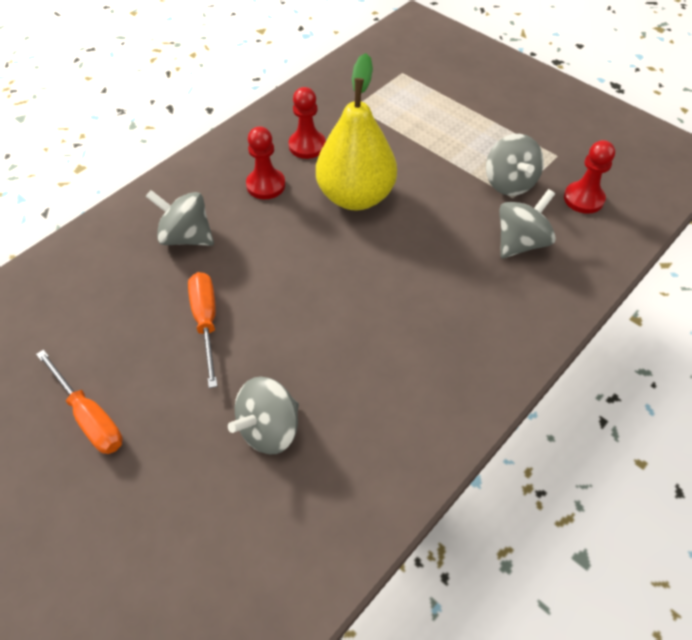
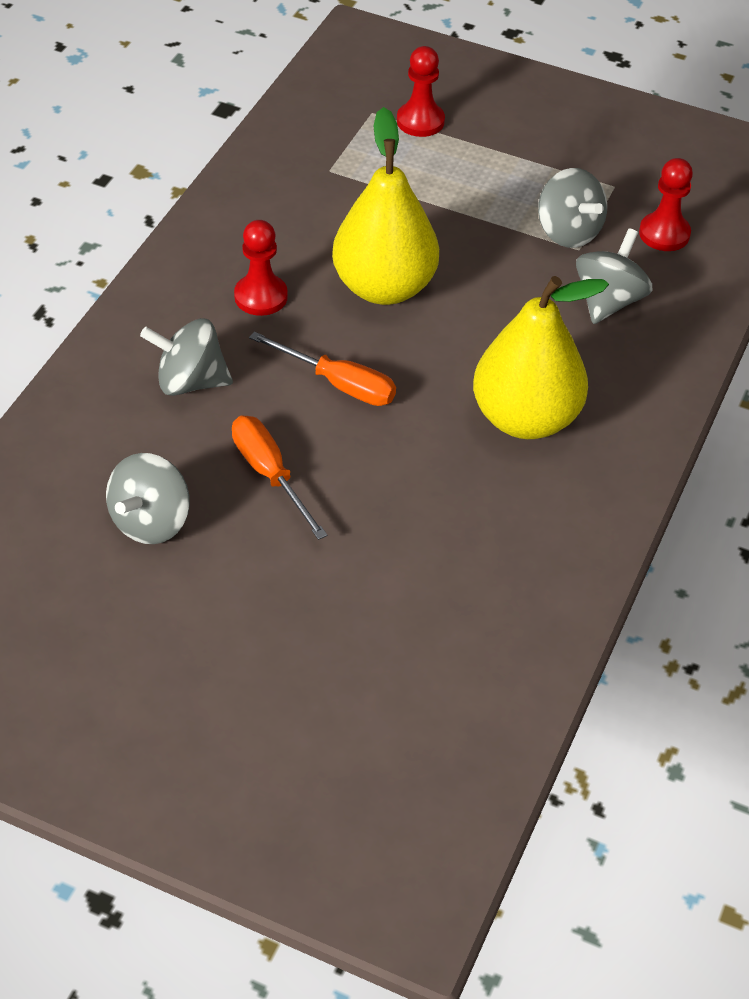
camera: 20 degrees left, 5 degrees down
(89, 417) = (184, 608): orange screwdriver -> orange screwdriver (339, 384)
(269, 429) = (404, 569): grey spinning top -> grey spinning top (151, 522)
(307, 146) = (290, 235): red pawn -> red pawn (420, 121)
(418, 323) = (525, 418): none -> yellow pear

